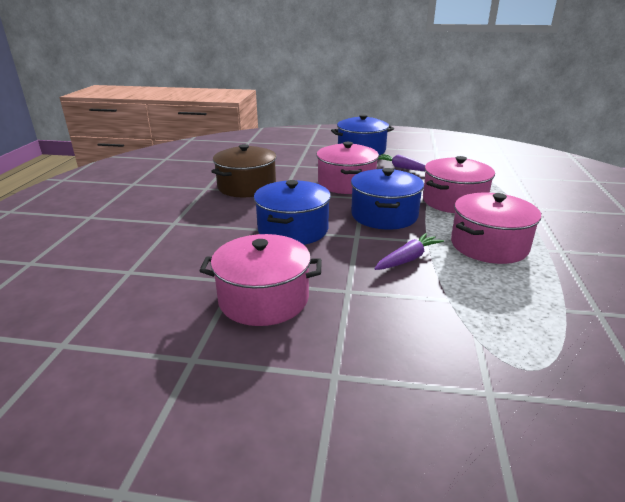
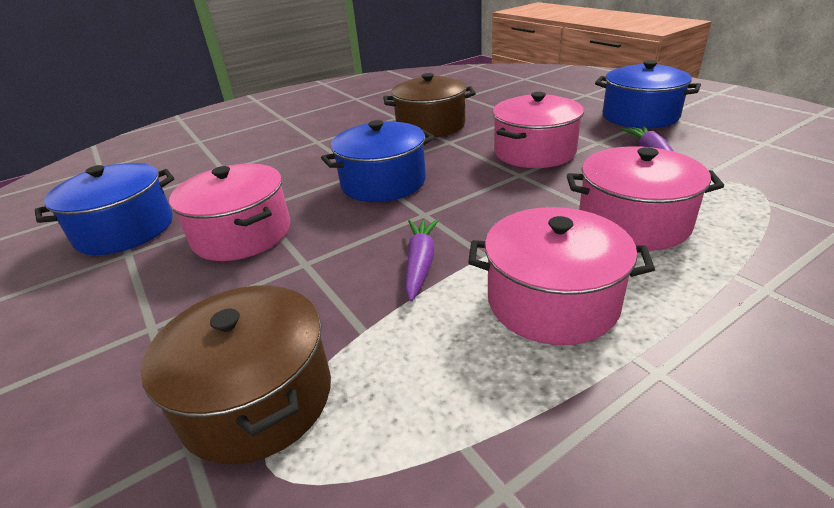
camera: 50 degrees right, 5 degrees up
(384, 215) = (500, 204): blue pot -> blue pot (125, 230)
(408, 259) = (420, 263): purple carrot -> purple carrot turned 90 degrees counterclockwise
(469, 354) = (257, 398): none -> brown pot

